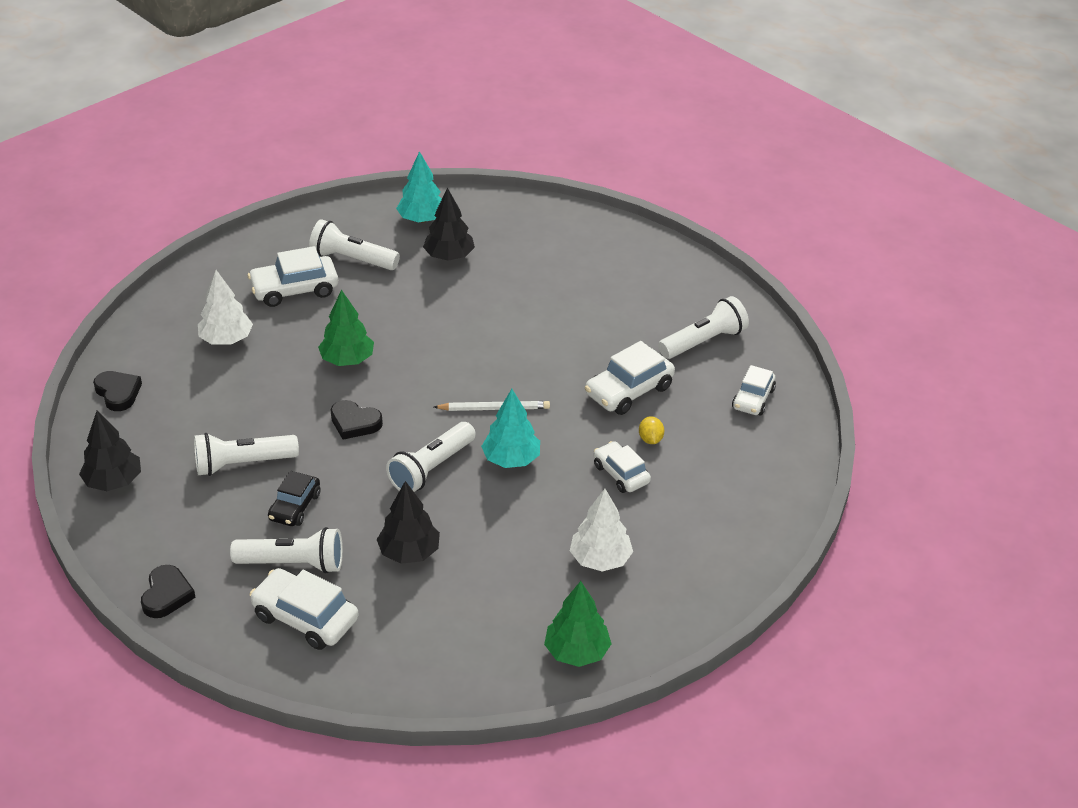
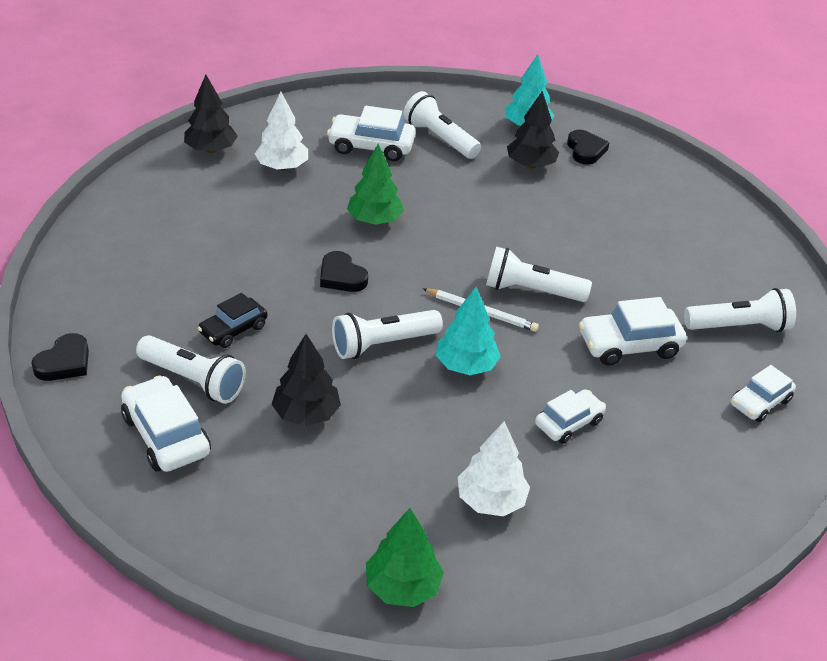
camera: 25 degrees right, 0 degrees up
(113, 482) = (98, 248): black tree -> black tree (211, 150)
(118, 393) = (160, 178): black heart -> black heart (585, 150)
(242, 464) = (216, 275): white flashlight -> white flashlight (531, 291)
(621, 474) = (568, 423): white car -> white car turned 60 degrees clockwise
(650, 439) = (622, 401): yellow lemon -> none

